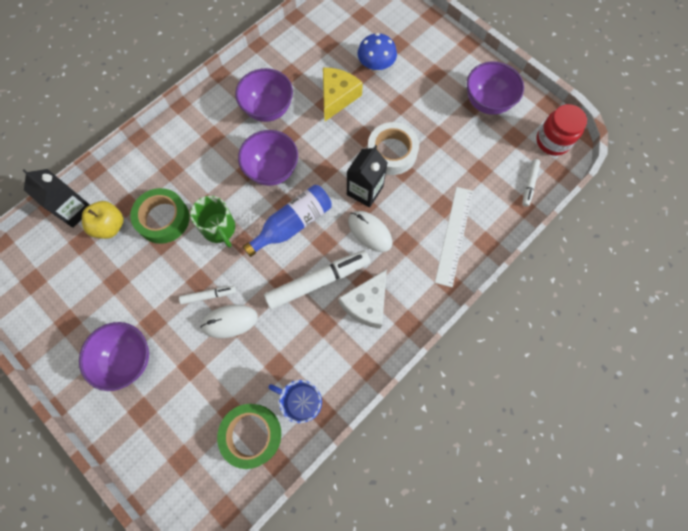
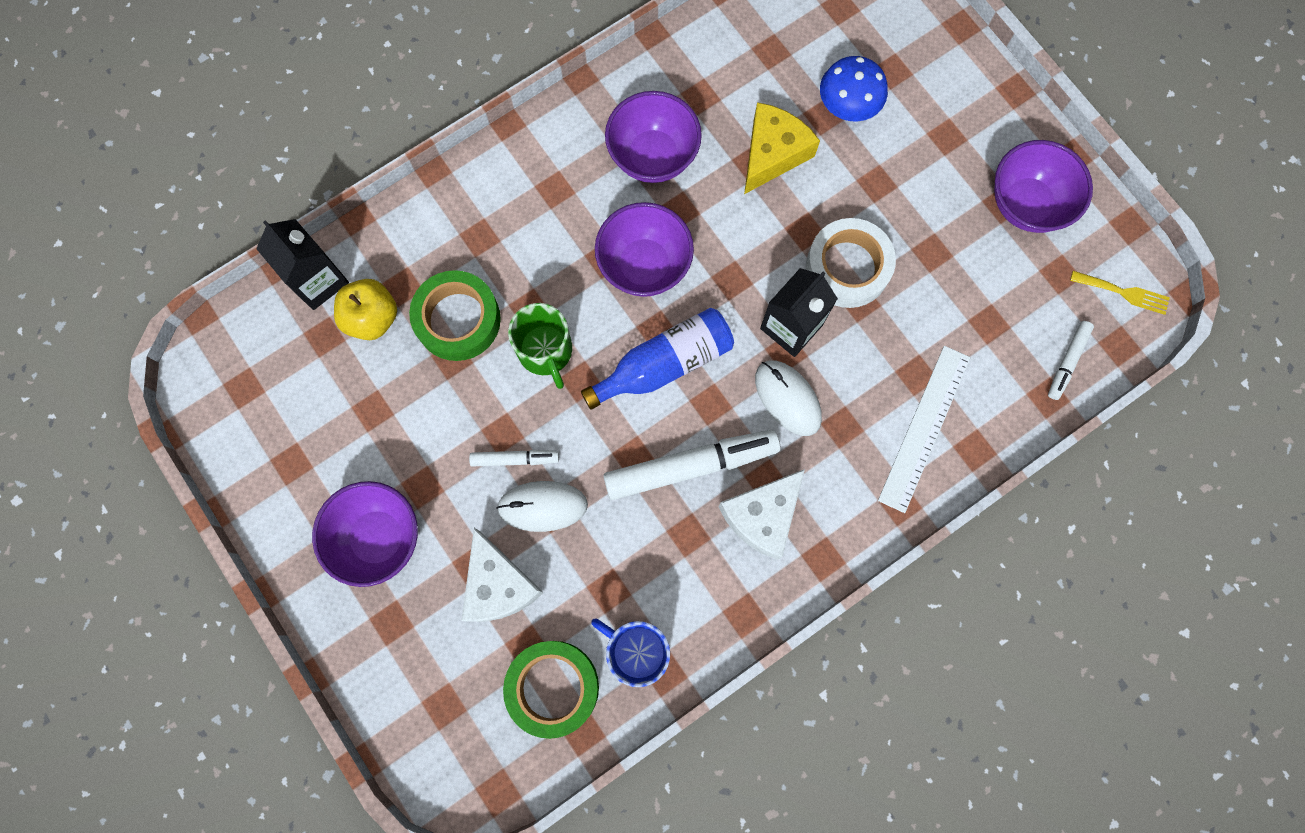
camera: 10 degrees right, 5 degrees up
(208, 375) = (498, 585): none -> white cheese
(552, 141) = (1123, 292): red jar -> yellow fork

